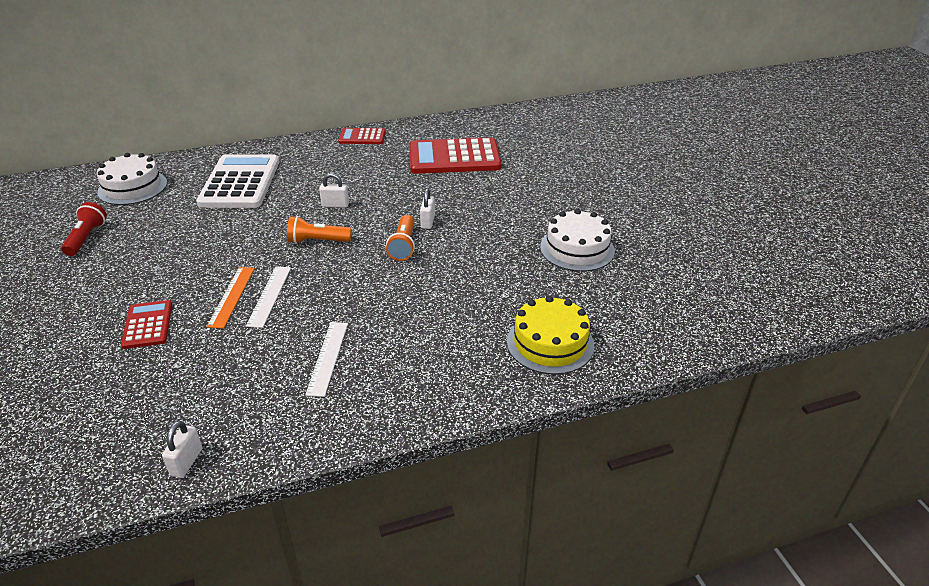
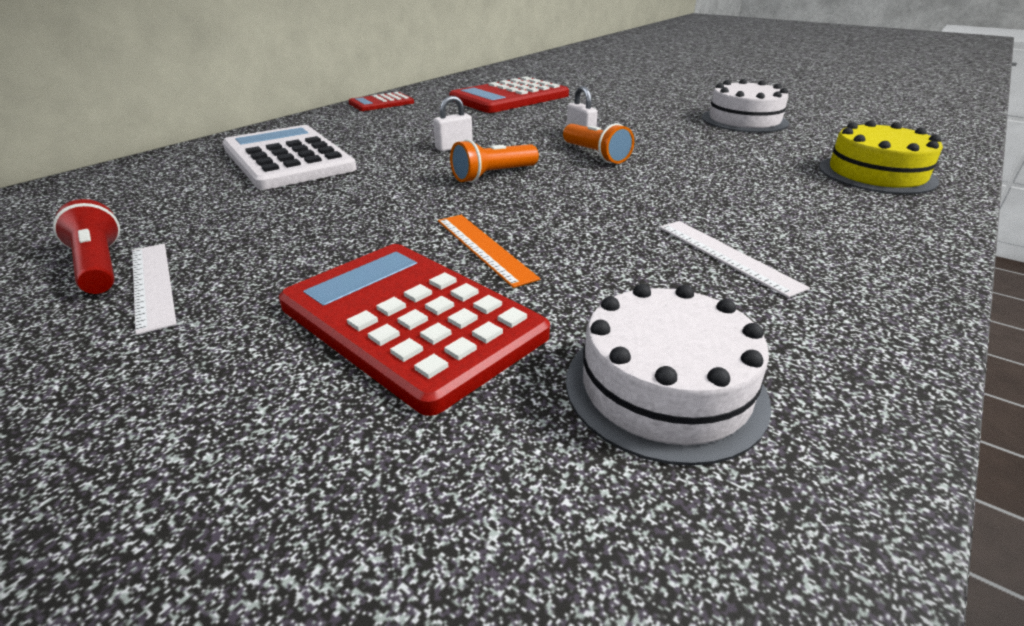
camera: 35 degrees left, 5 degrees down
(132, 187) = (105, 199): white cake -> white cake (664, 388)
(148, 325) = (411, 320): red calculator -> red calculator, size x1.92
(186, 462) = (832, 452): white padlock -> none
(269, 296) = (534, 231): white ruler -> white ruler (152, 284)

